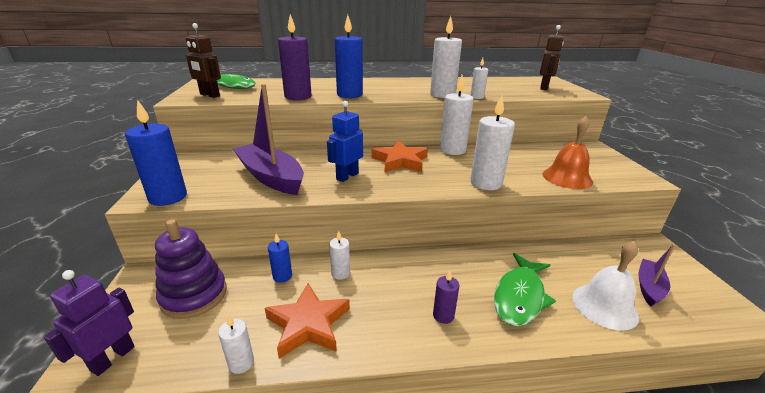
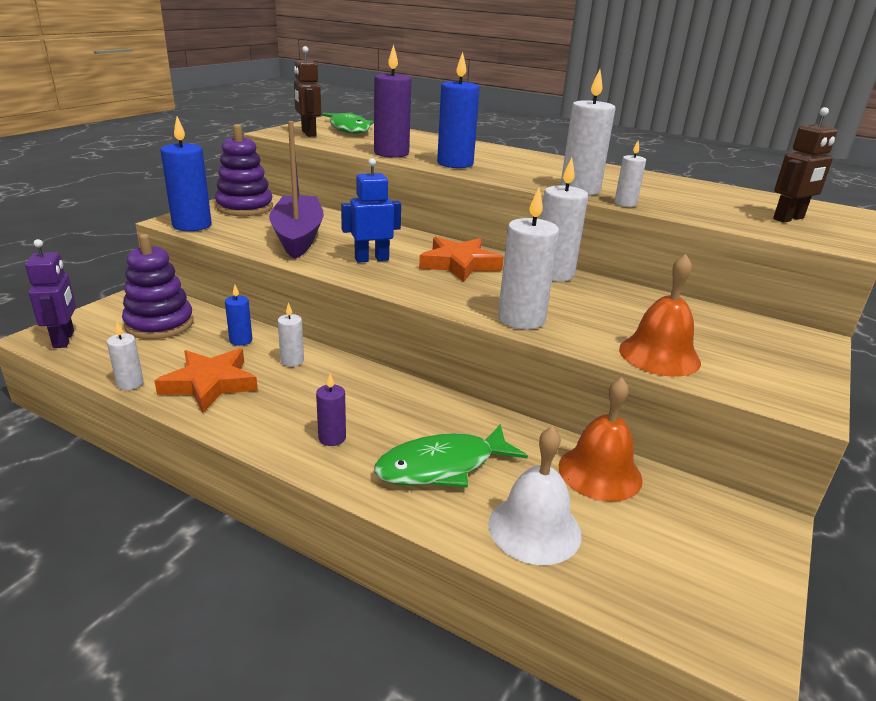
camera: 35 degrees right, 0 degrees up
(112, 358) = (64, 339): purple robot -> purple robot turned 105 degrees clockwise
(191, 168) = (245, 207): none -> purple stacking toy
(578, 255) = (600, 472): none -> orange bell
(649, 287) = (644, 549): purple boat -> none

